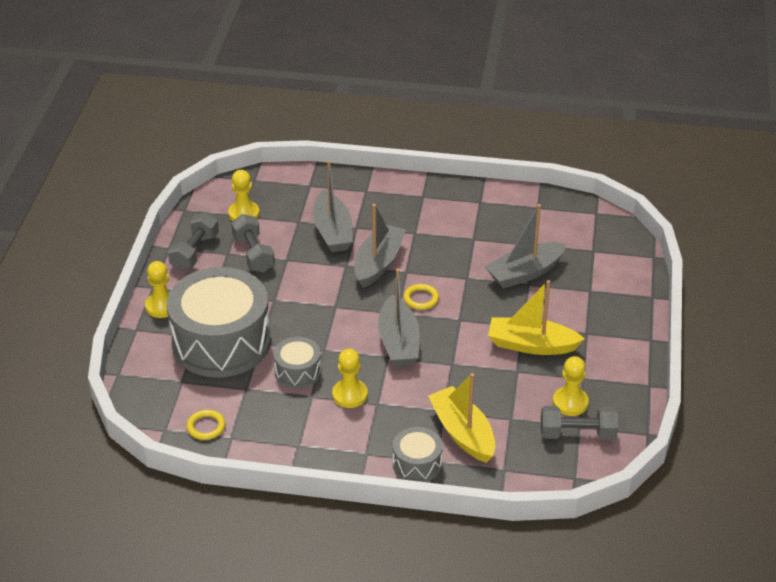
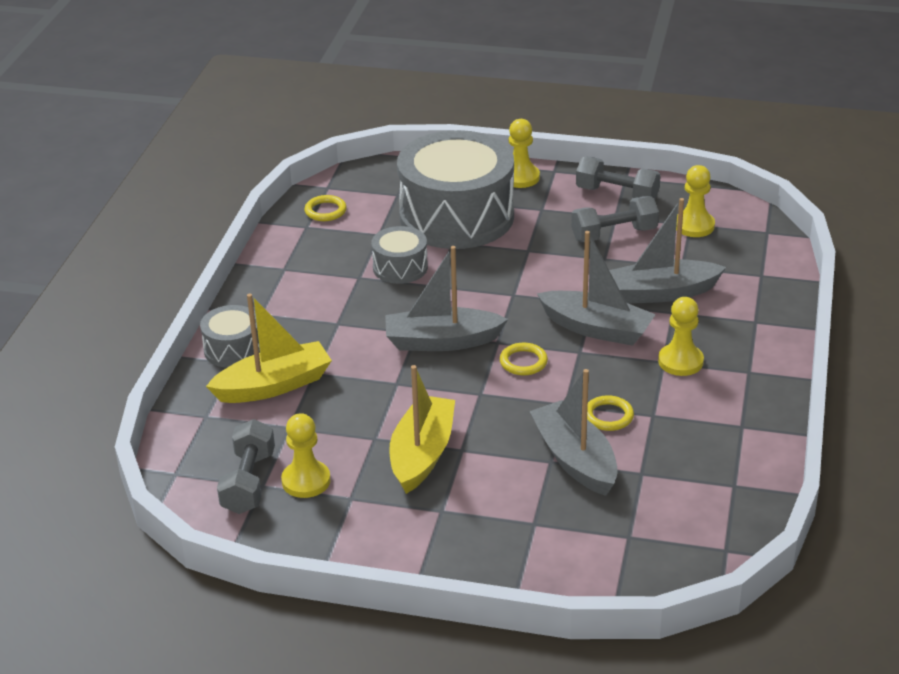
camera: 95 degrees right, 5 degrees down
(349, 395) = (355, 303): yellow pawn -> yellow pawn (680, 361)
(478, 258) = (608, 416): none -> yellow ring

